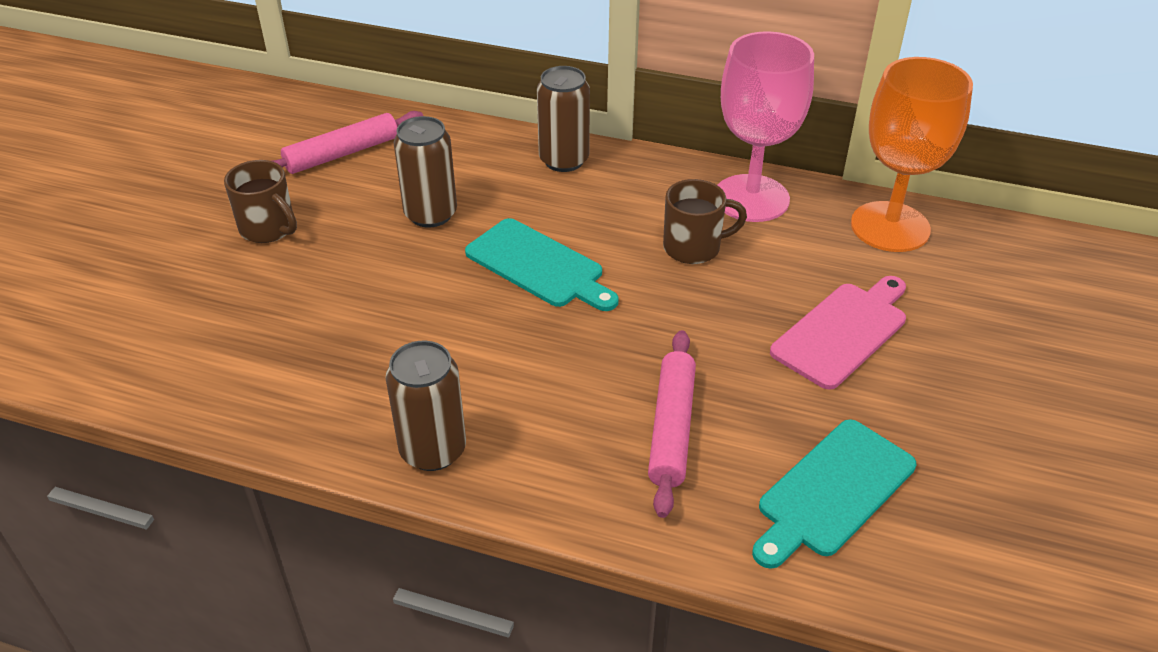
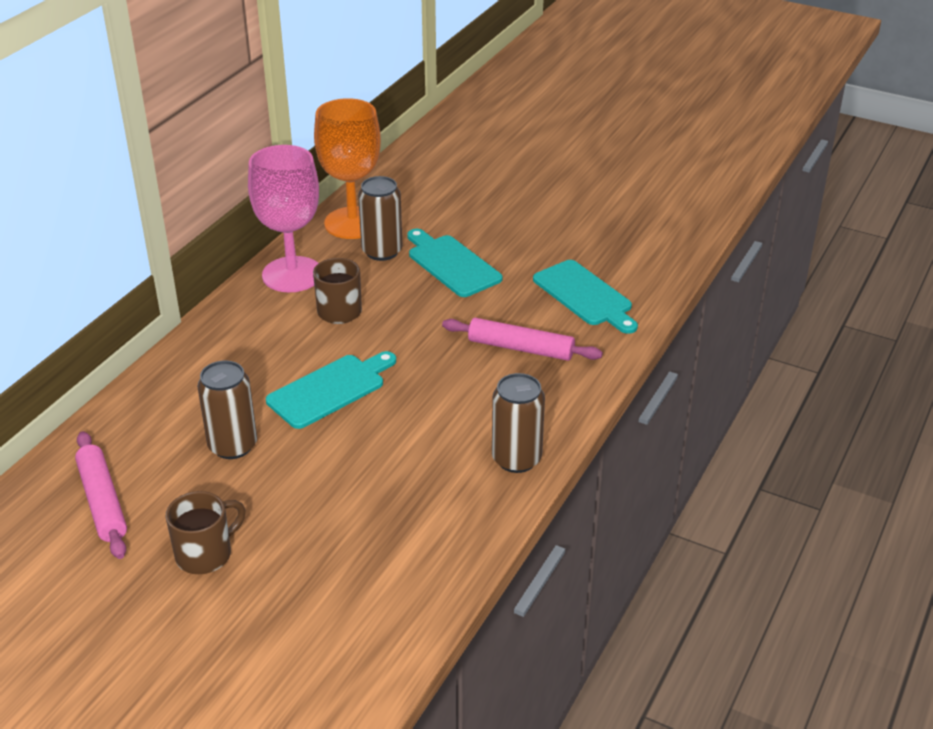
camera: 80 degrees left, 5 degrees down
(564, 160) = (191, 361): brown can -> brown can (382, 251)
(843, 332) = (451, 264): pink cutting board -> turquoise cutting board

